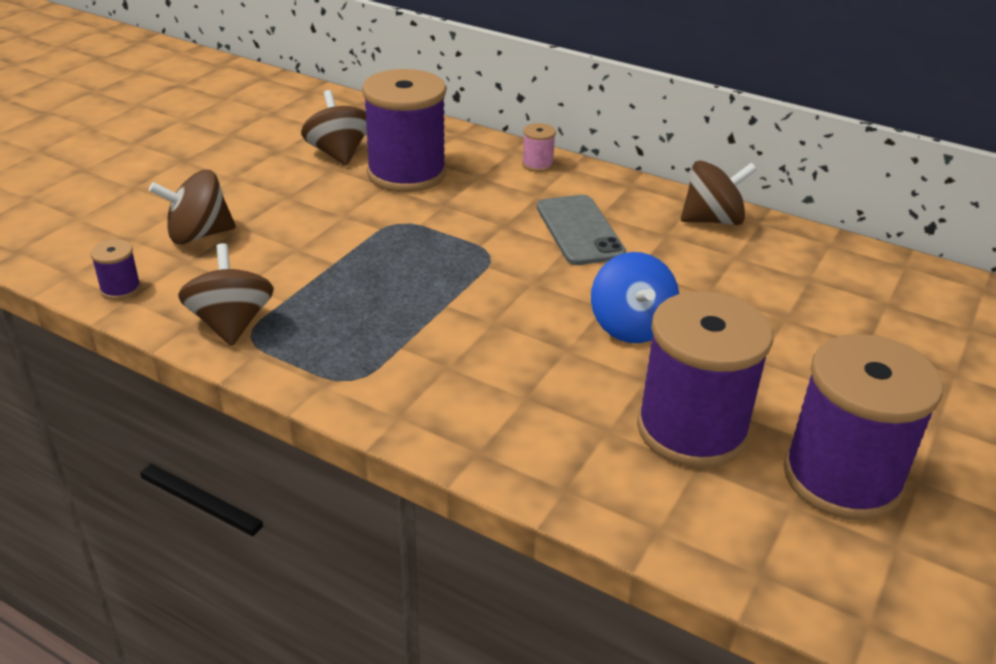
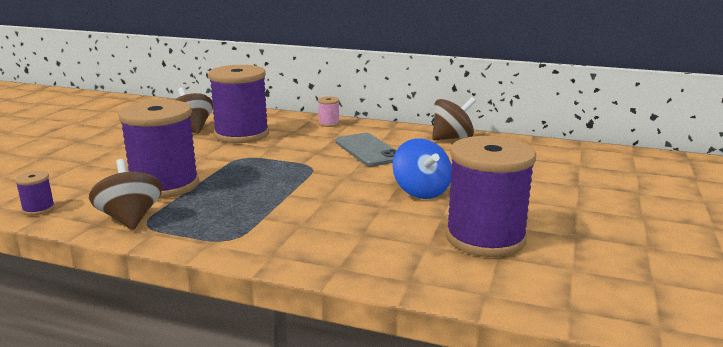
camera: 10 degrees left, 15 degrees down
(199, 235) = (96, 176): brown spinning top -> none
(841, 478) = (597, 250): purple spool -> purple spool (165, 185)

